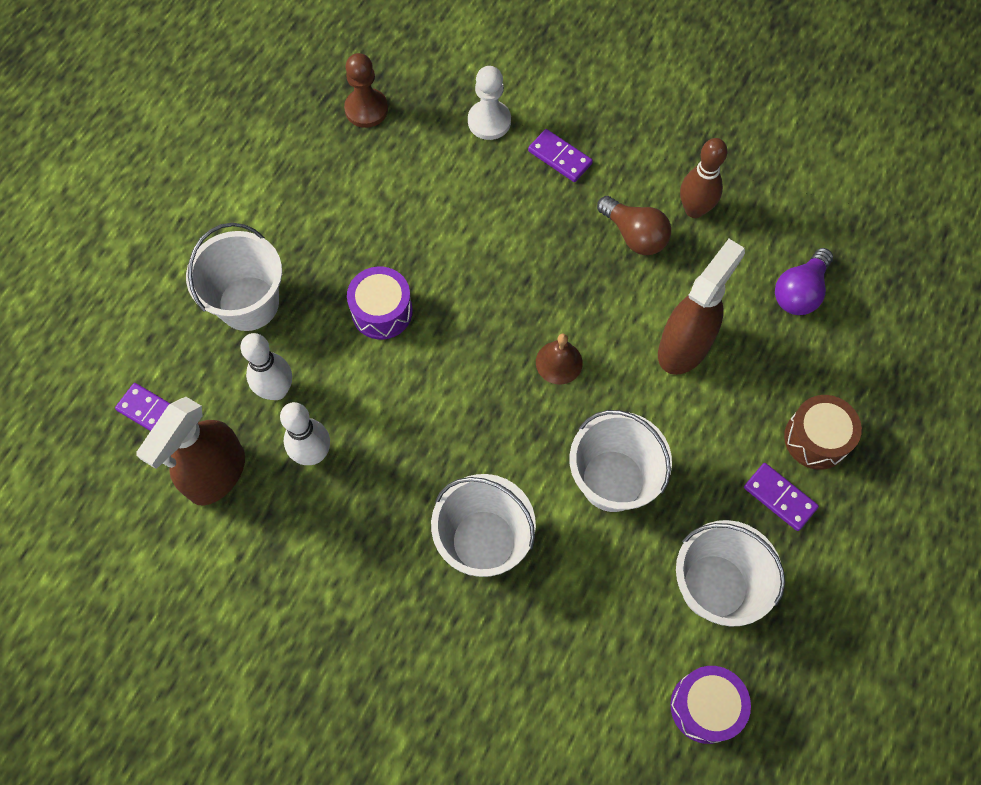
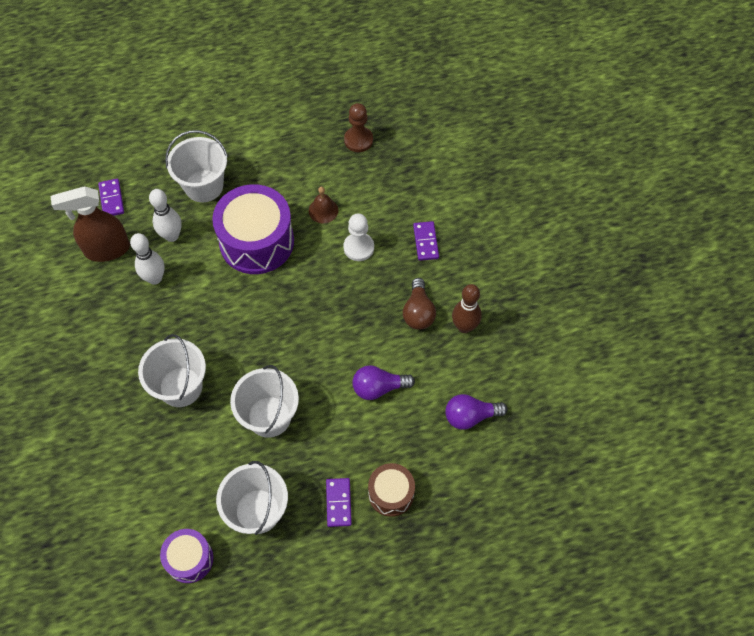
camera: 45 degrees right, 5 degrees down
(382, 311) = (256, 241): purple drum -> purple drum, size x1.85
(489, 121) = (411, 195): white pawn -> white pawn (358, 247)
(559, 362) = (309, 339): brown bell -> brown bell (323, 210)
(684, 346) = (379, 388): brown spray bottle -> purple light bulb

